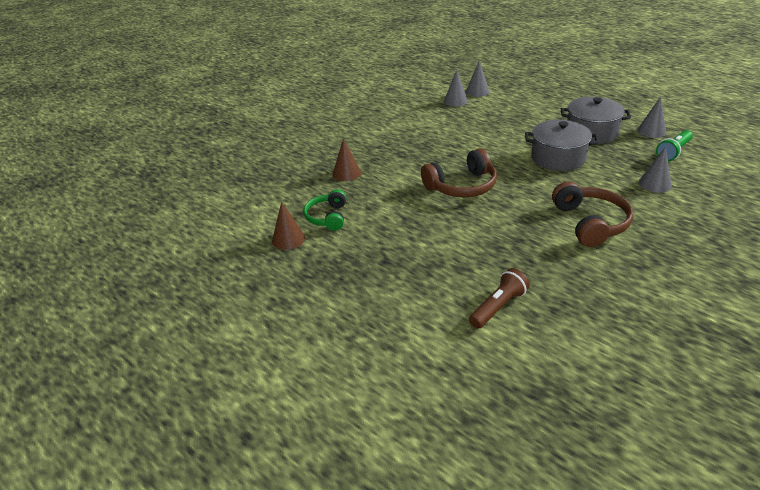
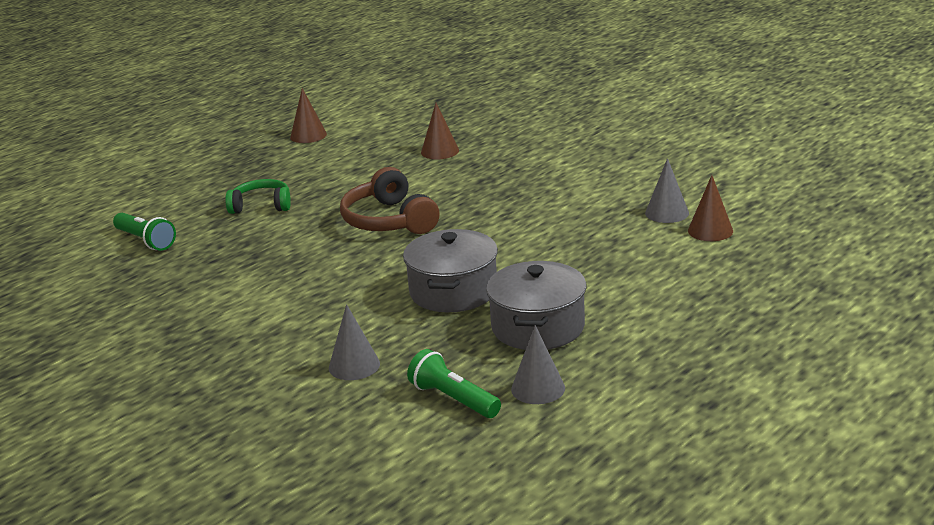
camera: 90 degrees right, 10 degrees down
(327, 217) = (343, 150): green headphones -> green headphones (261, 206)
(477, 91) = (710, 230): grey cone -> brown cone
(498, 307) = (145, 241): brown flashlight -> green flashlight
(590, 223) = (271, 303): brown headphones -> none

